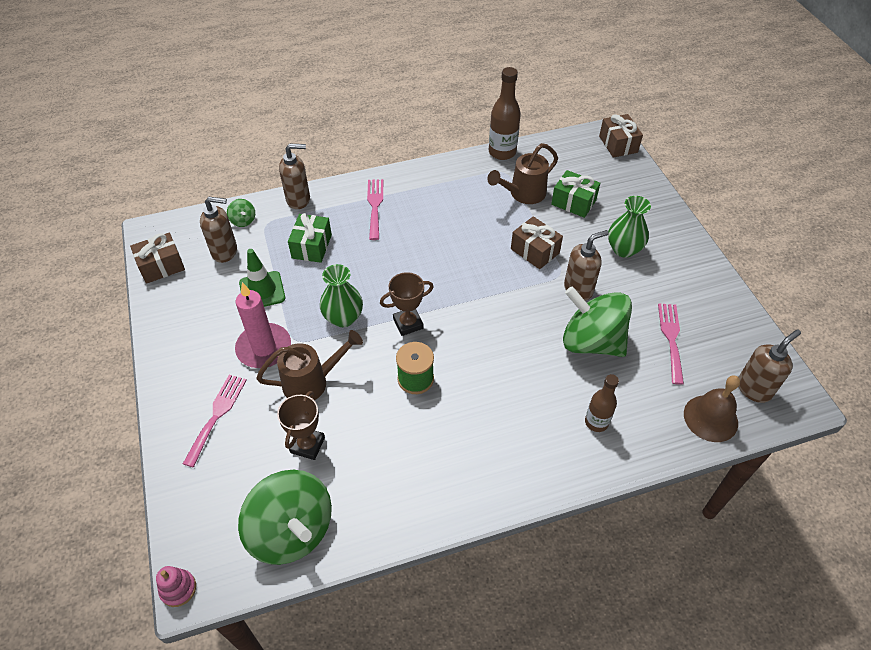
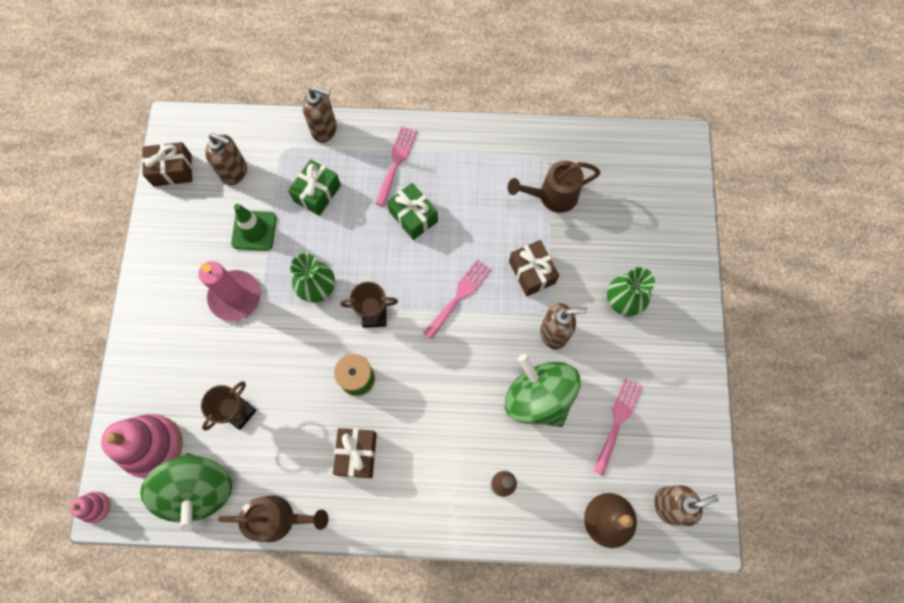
camera: 20 degrees right, 20 degrees up
(217, 415) = (173, 354): pink fork -> pink fork (459, 296)
(224, 506) = (152, 446): none -> pink stacking toy
(243, 220) = (263, 139): green spinning top -> none
(312, 382) = (265, 349): brown watering can -> brown watering can (279, 518)
(502, 152) = (554, 133): brown bottle -> none
(573, 202) = (600, 224): green gift -> green gift (413, 216)
(618, 144) = (685, 162): brown gift -> brown gift (357, 454)

